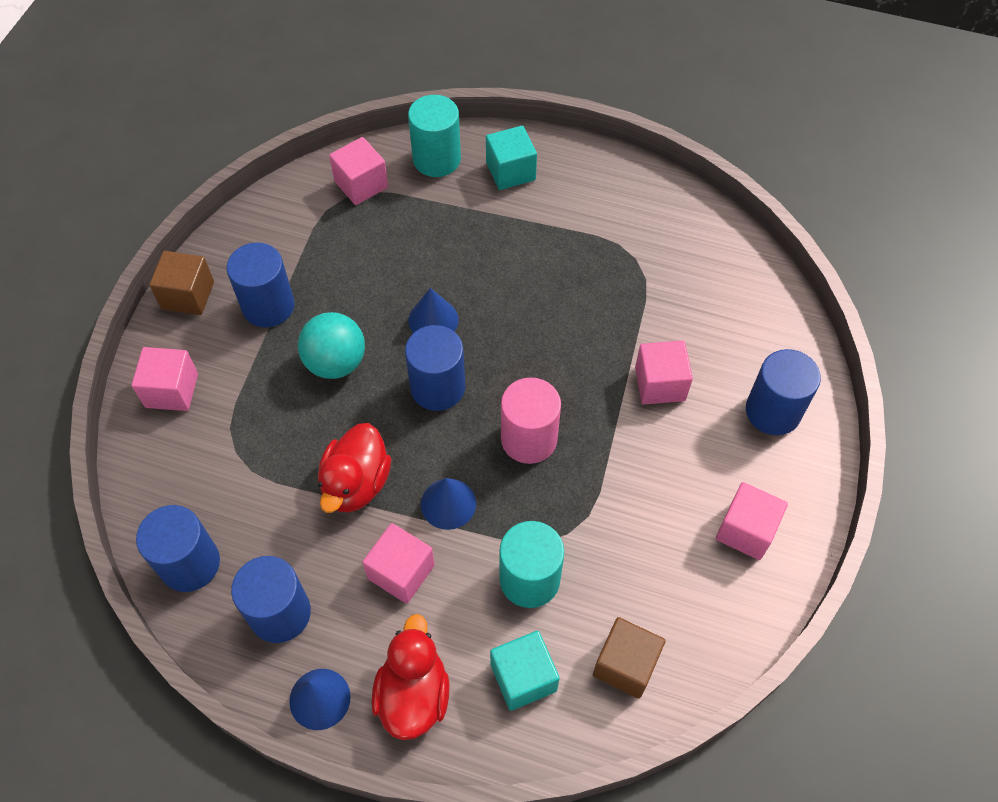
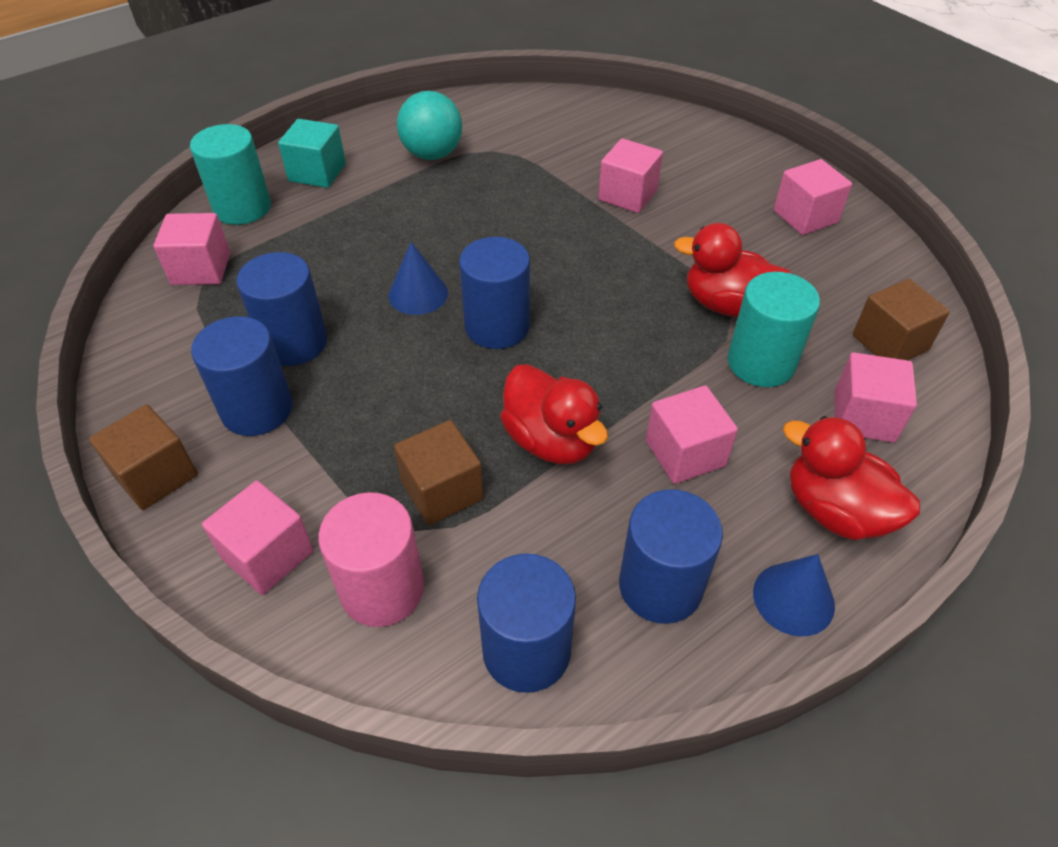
camera: 55 degrees left, 10 degrees down
(273, 447) = (442, 490): none -> brown cube
(336, 362) = (389, 387): turquoise ball -> turquoise ball (432, 154)
(448, 503) = (634, 380): blue cone -> none
(523, 677) = (863, 416): turquoise cube -> pink cube
(529, 439) = (611, 294): pink cylinder -> pink cylinder (382, 589)
(579, 524) = (727, 305): none -> red duck
(773, 411) = (707, 154): blue cylinder -> blue cylinder (294, 342)

